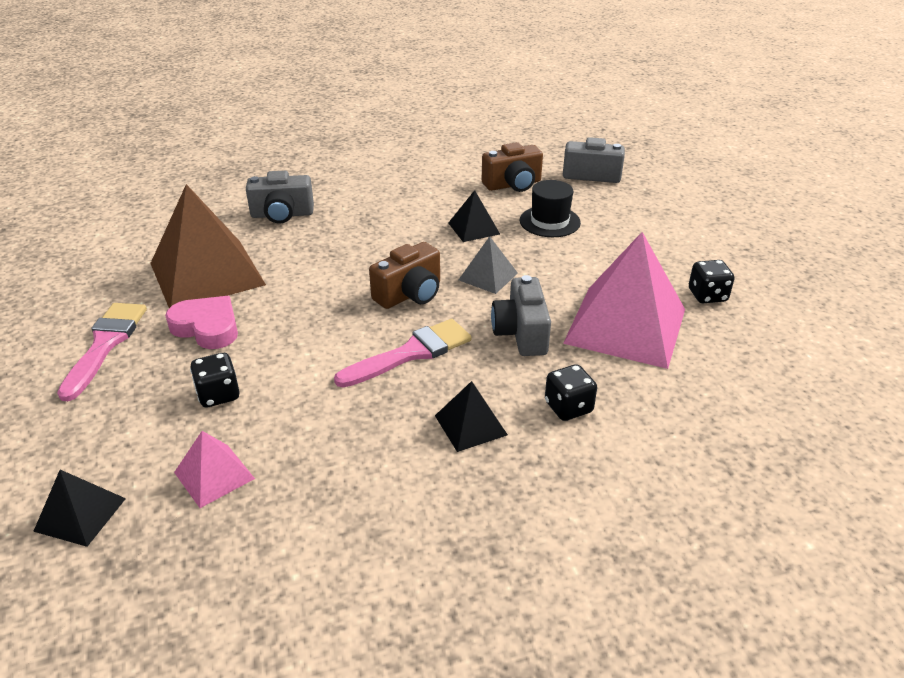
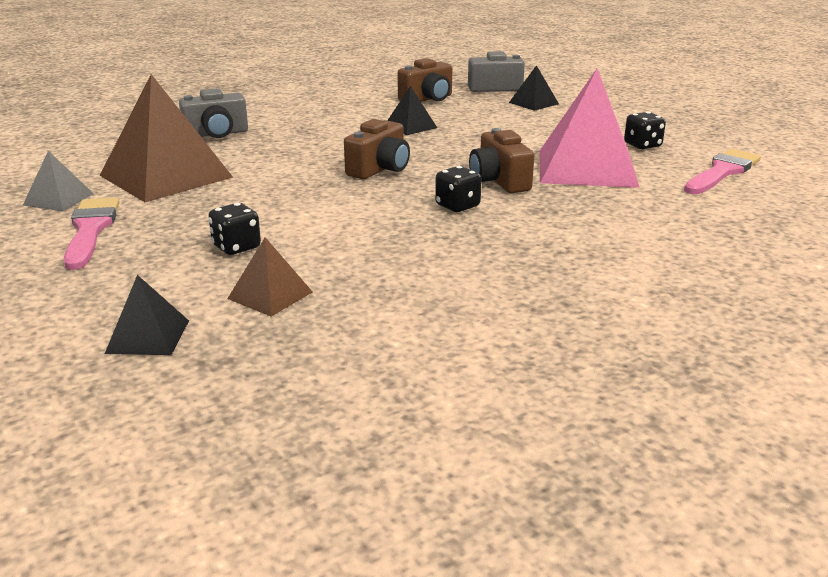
camera: 15 degrees left, 10 degrees down
(207, 327) = (192, 208): pink heart -> none
(214, 475) = (270, 295): pink pyramid -> brown pyramid
(411, 353) = (407, 202): pink brush -> pink brush (722, 172)
(471, 425) = (493, 237): black pyramid -> black pyramid (533, 103)
(488, 276) = (444, 152): grey pyramid -> grey pyramid (58, 199)
(521, 333) = (499, 181): grey camera -> brown camera
(549, 221) = (477, 117): black hat -> none
(568, 407) = (571, 217): black dice -> black dice (457, 206)

